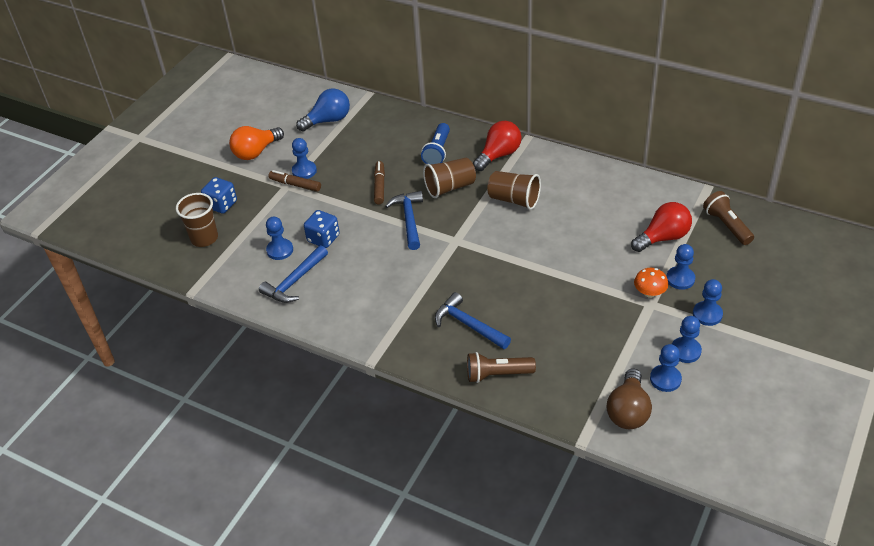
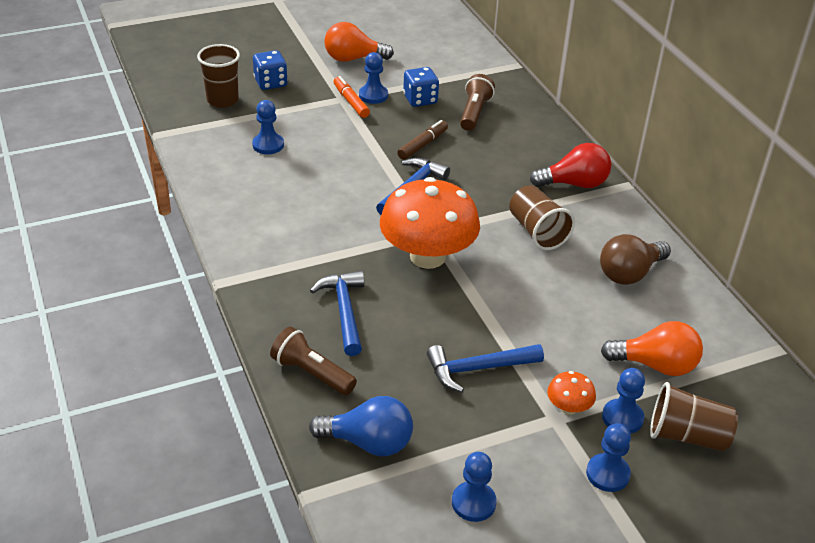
camera: 35 degrees right, 5 degrees down
(294, 281) = (246, 177): blue hammer -> blue hammer (477, 369)
(295, 185) = (351, 102): brown marker -> orange marker
(323, 238) = (316, 158): blue dice -> blue dice (420, 99)
(328, 120) = (449, 67): blue light bulb -> blue light bulb (368, 442)
(438, 152) = (516, 147): blue flashlight -> none
(450, 187) = (487, 184): brown cup -> brown cup (687, 436)
(473, 257) = (427, 256): none -> orange mushroom
(628, 411) = (393, 503): brown light bulb -> brown light bulb (629, 273)
(663, 237) = (655, 365): red light bulb -> orange light bulb
(685, 351) = (533, 492): blue pawn -> none
(726, 225) = (751, 402): brown flashlight -> brown flashlight (474, 113)

